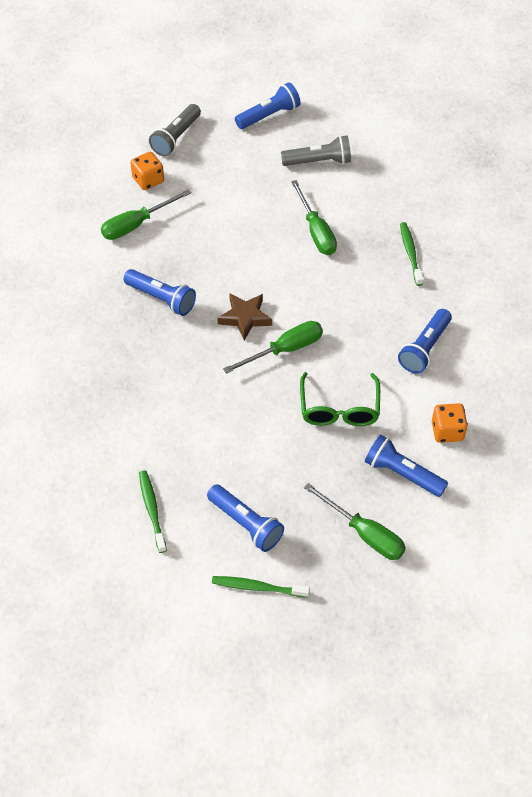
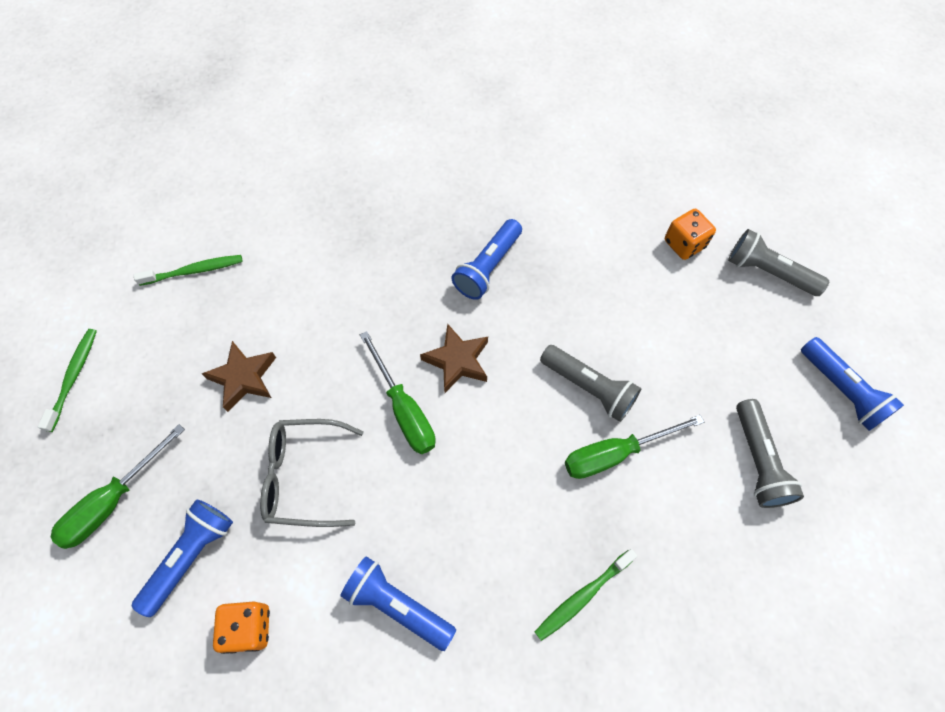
camera: 90 degrees right, 10 degrees up
(136, 224) = (606, 235): green screwdriver -> none
(246, 524) = (157, 364): blue flashlight -> none
(259, 458) = (243, 378): none -> brown star
(267, 242) = (589, 388): none -> grey flashlight
(339, 409) = (303, 476): green glasses -> grey glasses
(410, 253) = (583, 596): green toothbrush -> green toothbrush turned 150 degrees clockwise

